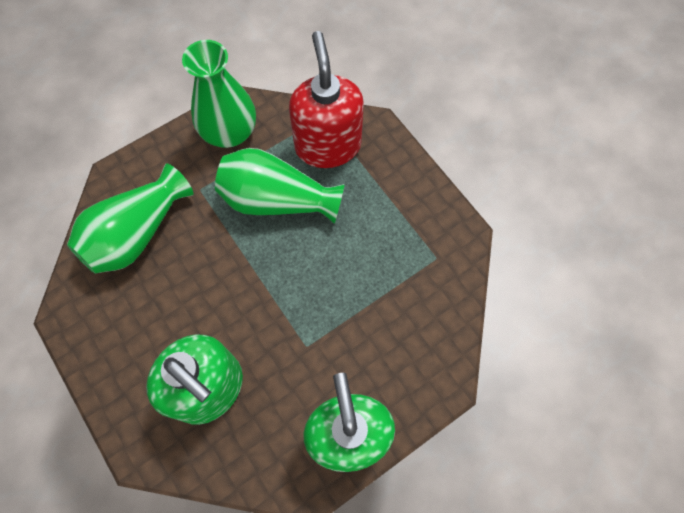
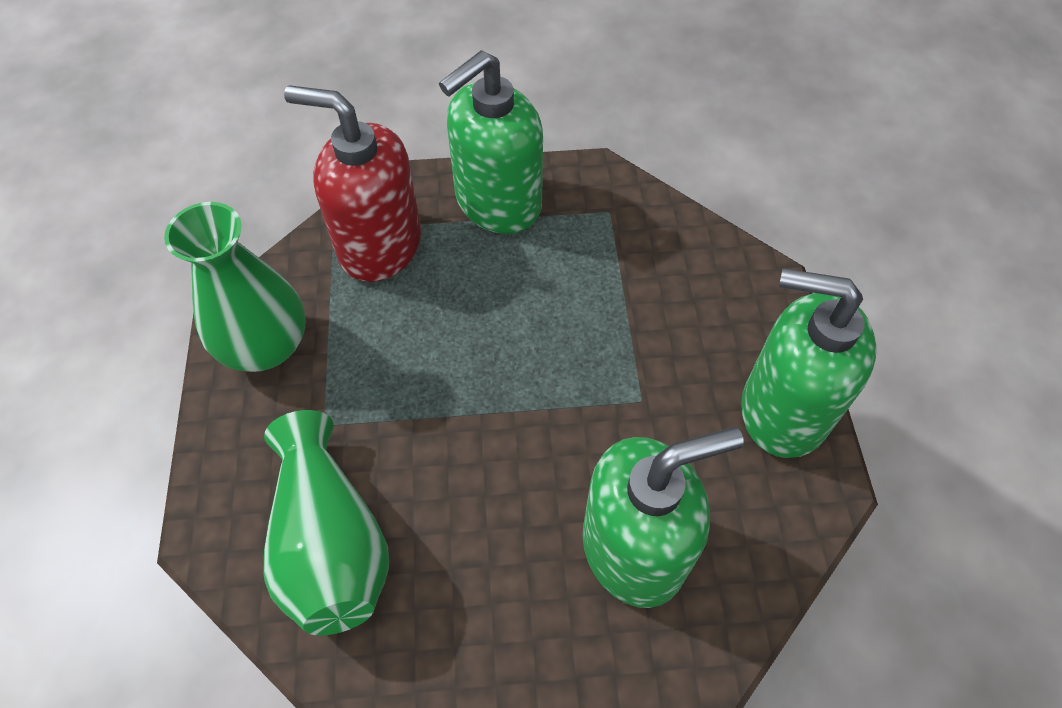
camera: 60 degrees left, 10 degrees down
(277, 200) = (413, 337): green vase -> none
(400, 190) = (497, 203): none -> green soap dispenser

